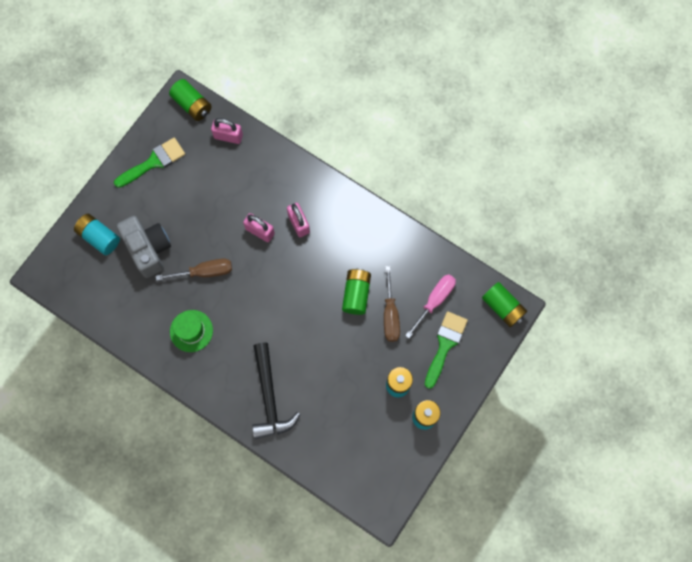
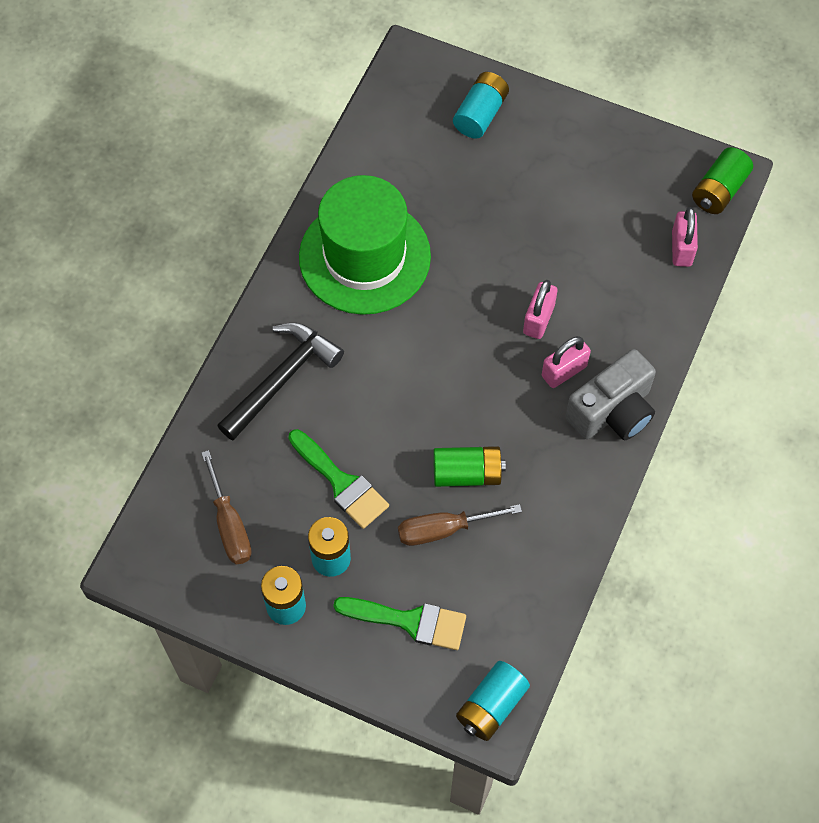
camera: 80 degrees right, 10 degrees down
(148, 249) = (476, 178): grey camera -> grey camera (612, 411)
(154, 162) = (613, 158): green brush -> green brush (341, 483)
(191, 331) = (364, 257): green hat -> green hat, size x2.03
(204, 272) = (457, 257): brown screwdriver -> brown screwdriver (229, 524)
(269, 397) = (282, 378): black hammer -> black hammer turned 150 degrees clockwise
(434, 301) = (480, 594): pink screwdriver -> none
(502, 307) = (491, 706): green battery -> turquoise battery

